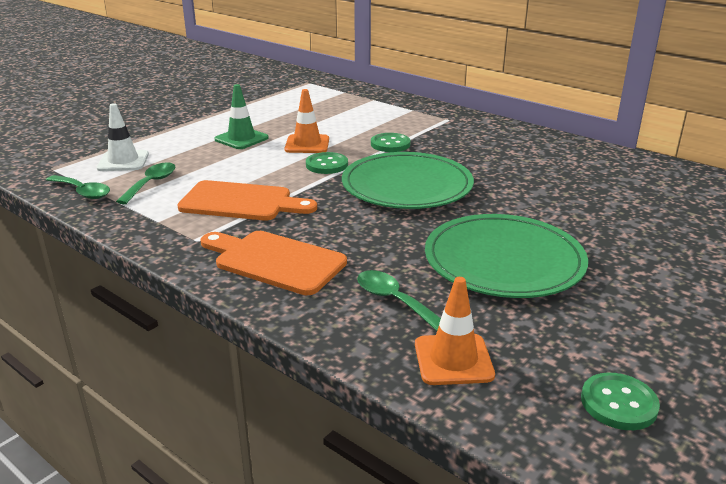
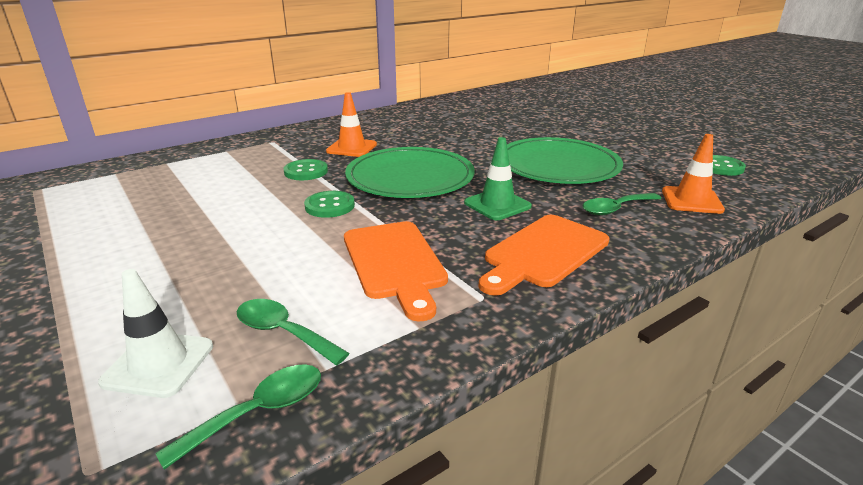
camera: 75 degrees left, 0 degrees up
(241, 139) = (189, 250): green traffic cone -> green traffic cone (497, 205)
(241, 202) = (395, 263): orange cutting board -> orange cutting board turned 135 degrees clockwise
(307, 144) = (259, 210): orange traffic cone -> orange traffic cone (351, 148)

